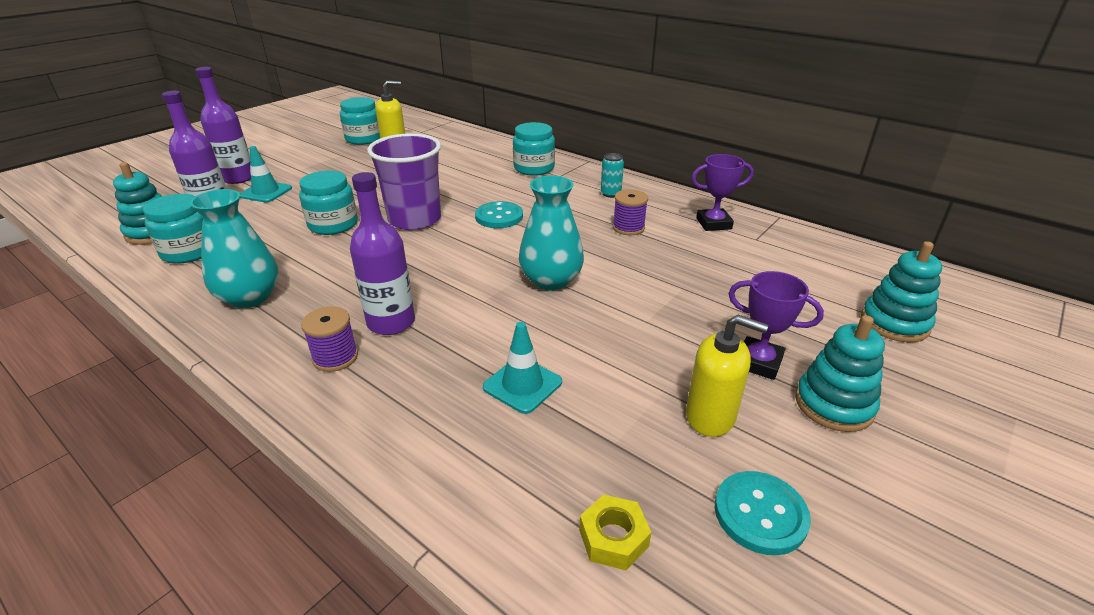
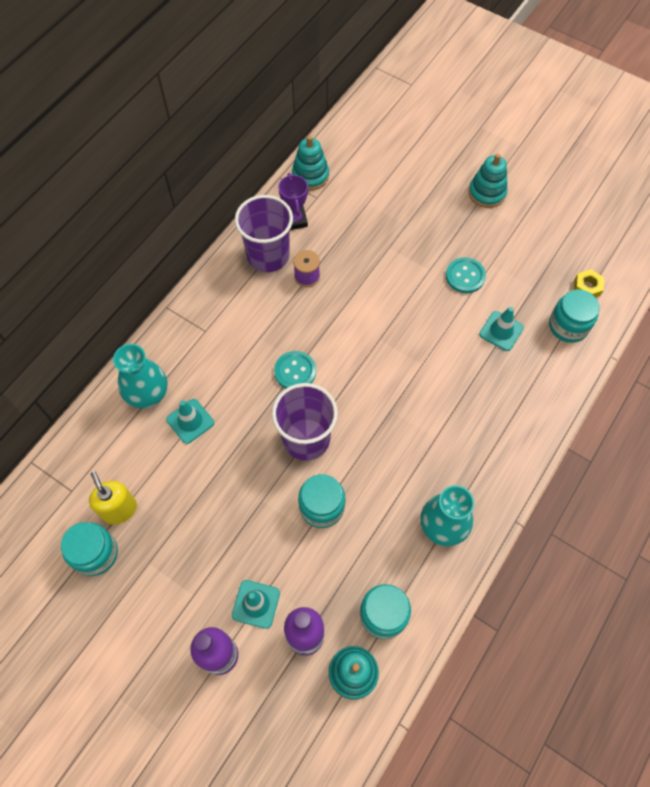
camera: 95 degrees left, 30 degrees up
(335, 357) = (498, 439): purple spool -> none
(391, 322) = (456, 416): purple bottle -> none
(462, 169) = (190, 421): none -> turquoise traffic cone
(534, 168) = (187, 354): turquoise jar -> turquoise jar (568, 326)
(551, 280) = (391, 325): turquoise vase -> turquoise vase (147, 393)
(610, 194) = (244, 288): turquoise can -> none
(656, 207) = (268, 256): none -> purple cup
(710, 416) = (506, 245): yellow soap dispenser -> none
(758, 362) = (459, 218): purple trophy -> none
(760, 514) = (561, 234): turquoise button -> turquoise button (465, 276)
(894, 323) = (411, 149): turquoise stacking toy -> turquoise stacking toy (310, 176)

